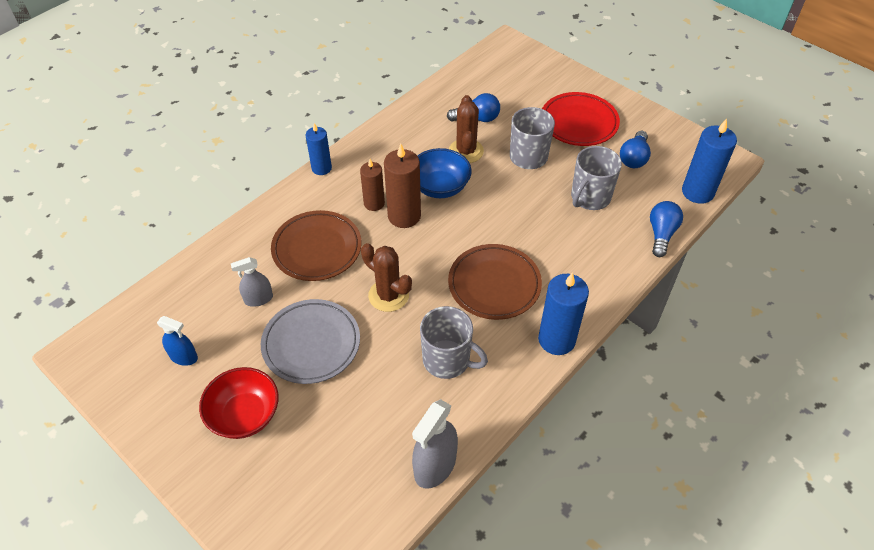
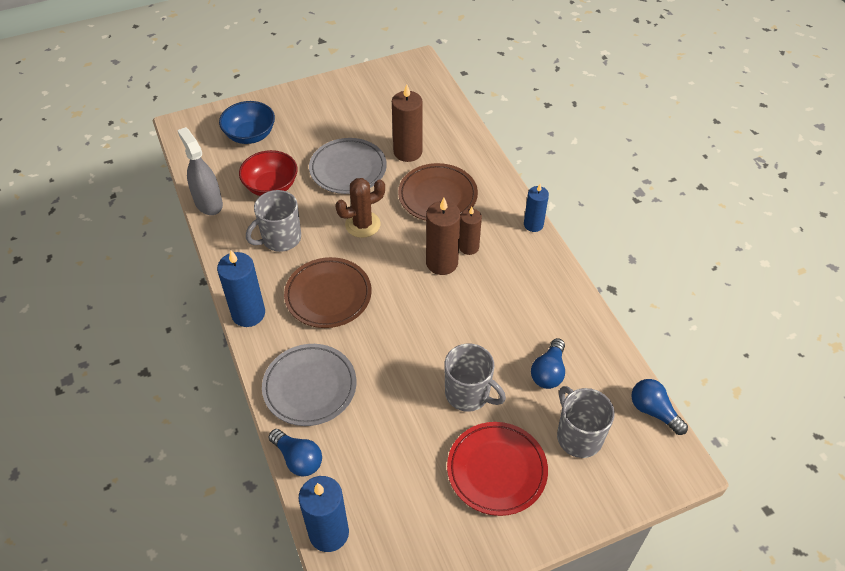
camera: 115 degrees right, 0 degrees up
(184, 357) = (381, 106): blue spray bottle -> none
(245, 415) = (315, 125): red bowl -> red bowl (271, 186)
(258, 299) = (408, 152): grey spray bottle -> brown candle
(440, 187) = (463, 301): blue bowl -> blue bowl (250, 135)
(466, 151) = (502, 342): brown cactus -> none
(590, 197) = (381, 420): grey mug -> grey mug (578, 436)
(596, 255) = (310, 387): none -> grey plate
(634, 158) = (413, 497): blue light bulb -> blue light bulb (654, 411)

